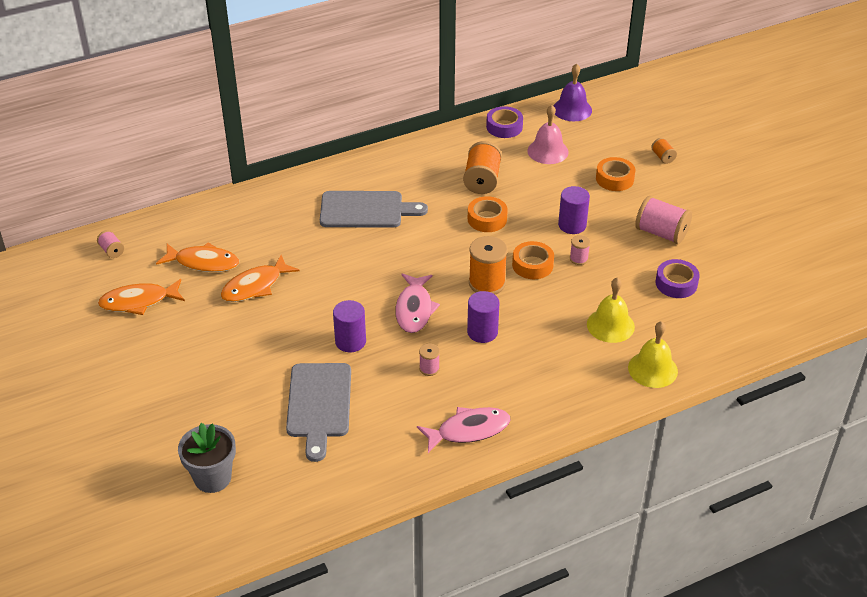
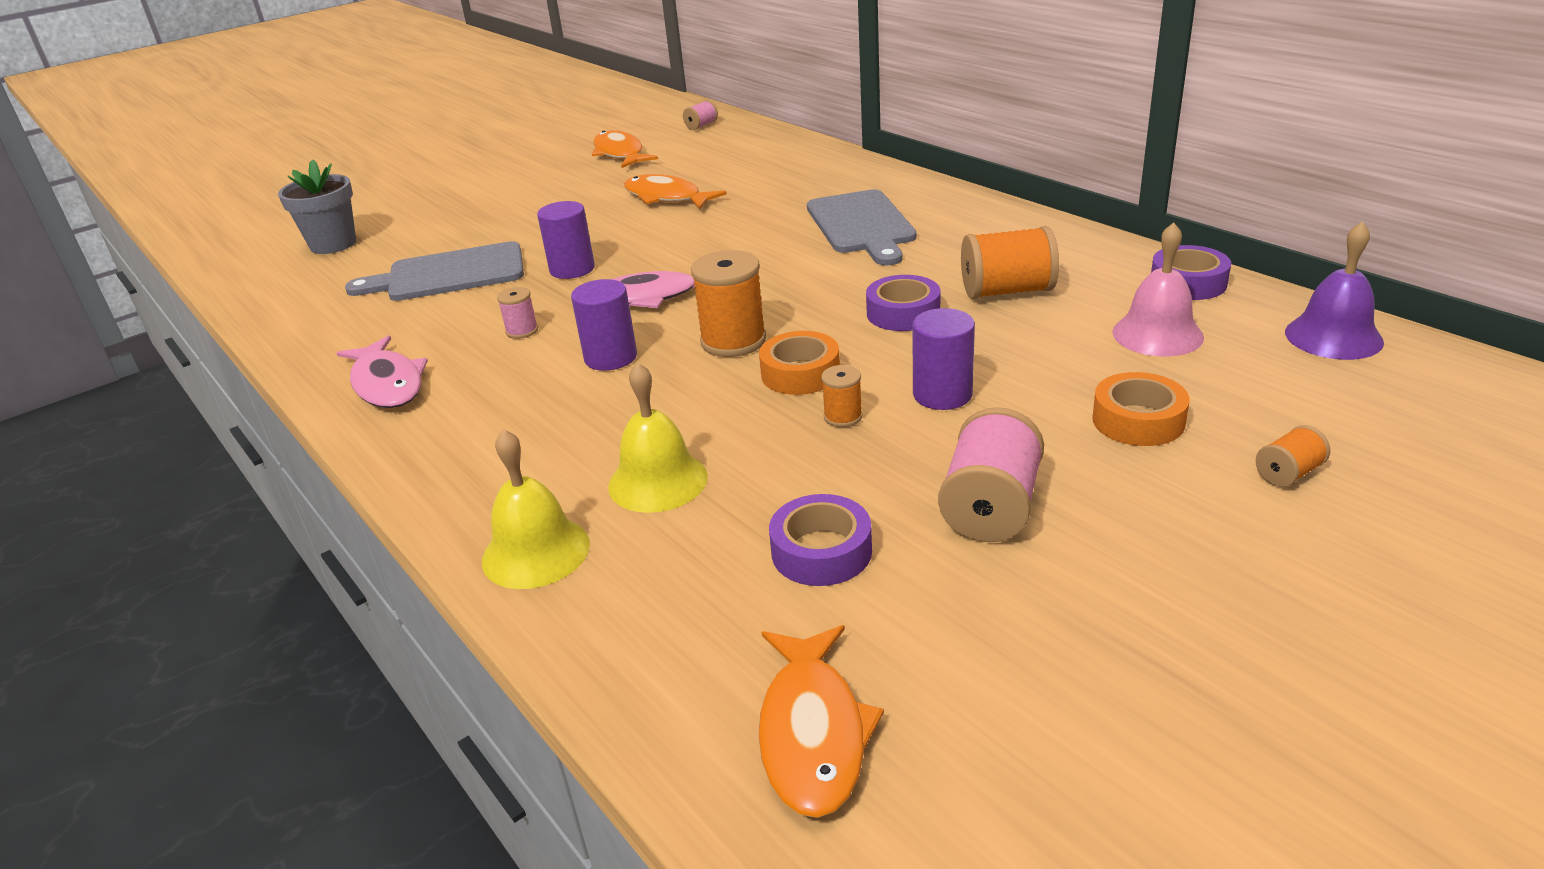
camera: 80 degrees right, 10 degrees down
(203, 262) = (700, 165): orange fish -> orange fish (813, 733)
(487, 219) = (903, 313): orange tape -> purple tape
(578, 259) = (843, 417): pink spool -> orange spool

